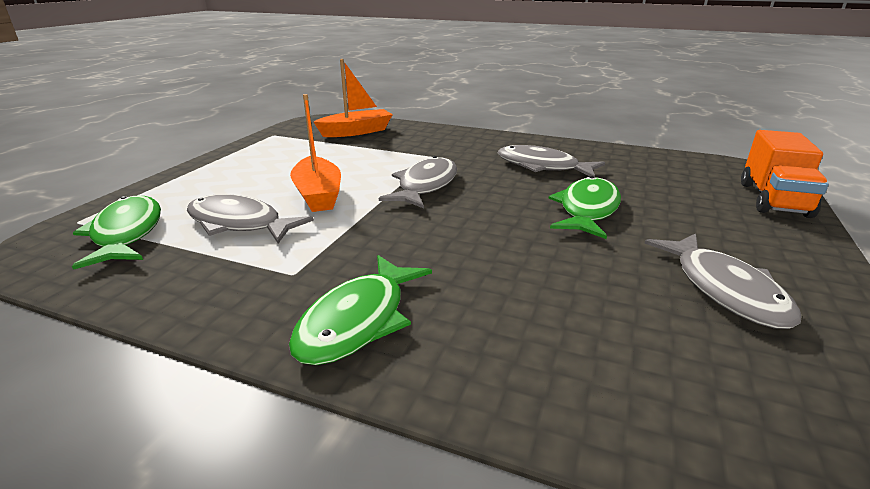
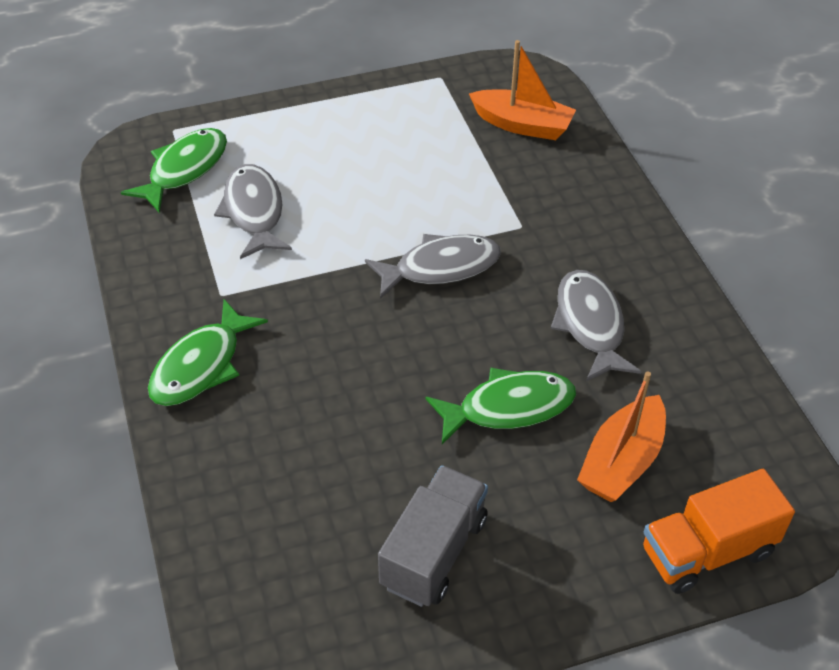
camera: 50 degrees right, 20 degrees up
(318, 195) = (346, 214): orange boat -> orange boat (621, 461)
(358, 320) = (201, 365): green fish -> green fish turned 45 degrees counterclockwise
(724, 289) = (433, 552): grey fish -> grey truck

